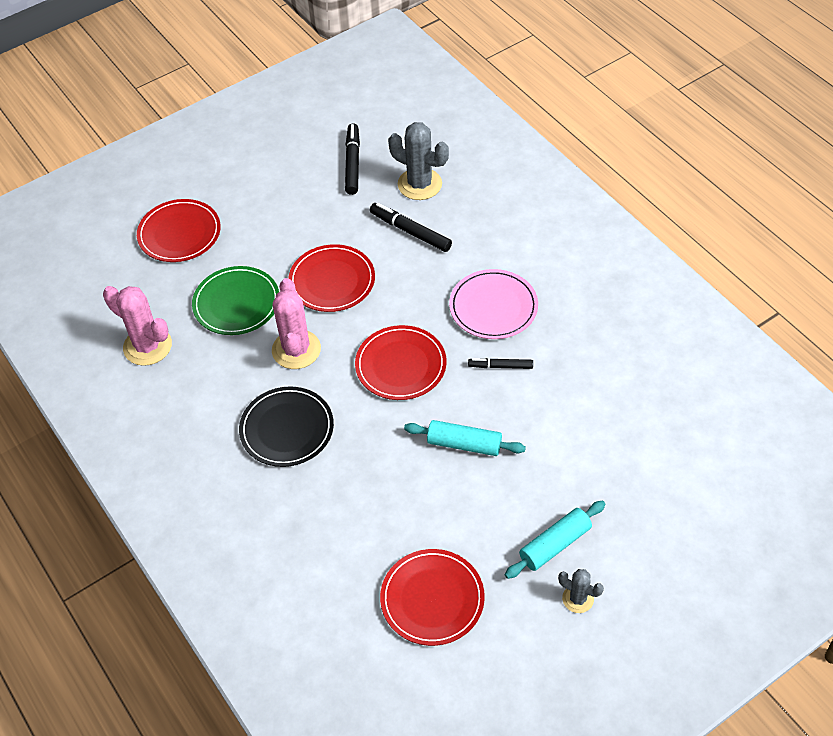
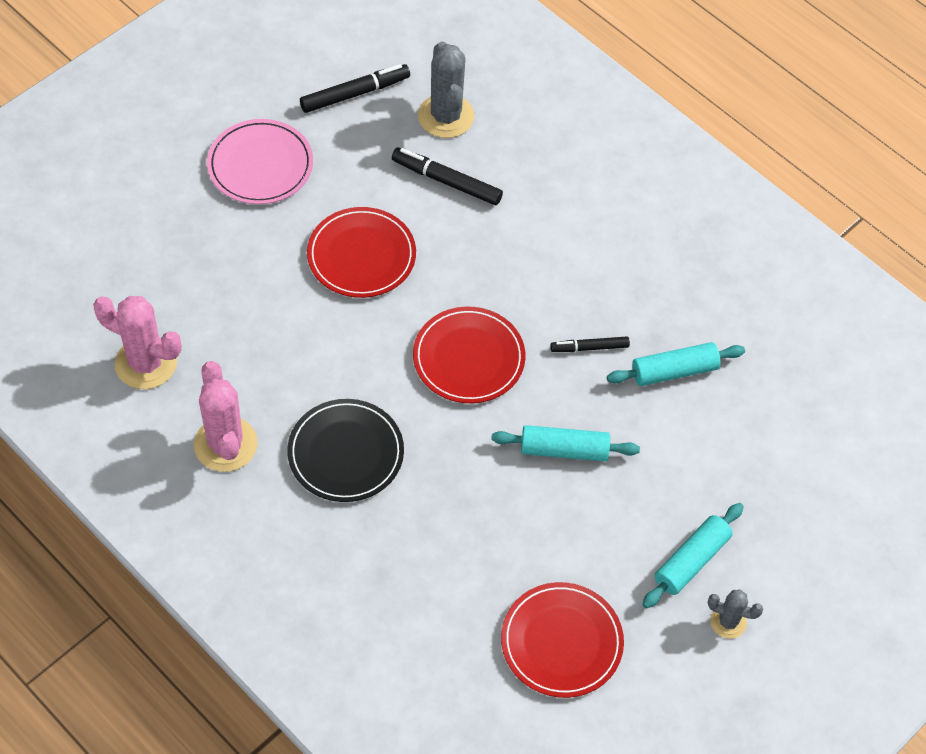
camera: 15 degrees left, 5 degrees up
(179, 233) = (151, 208): red plate -> none
(236, 303) = (247, 296): green plate -> none
(296, 350) = (335, 350): pink cactus -> pink cactus (225, 444)
(353, 163) = (355, 94): black marker -> black marker turned 75 degrees clockwise
(419, 184) = (446, 116): grey cactus -> grey cactus turned 60 degrees clockwise
(493, 307) = (567, 272): pink plate -> pink plate (260, 165)
(567, 391) = (674, 371): none -> turquoise rolling pin

